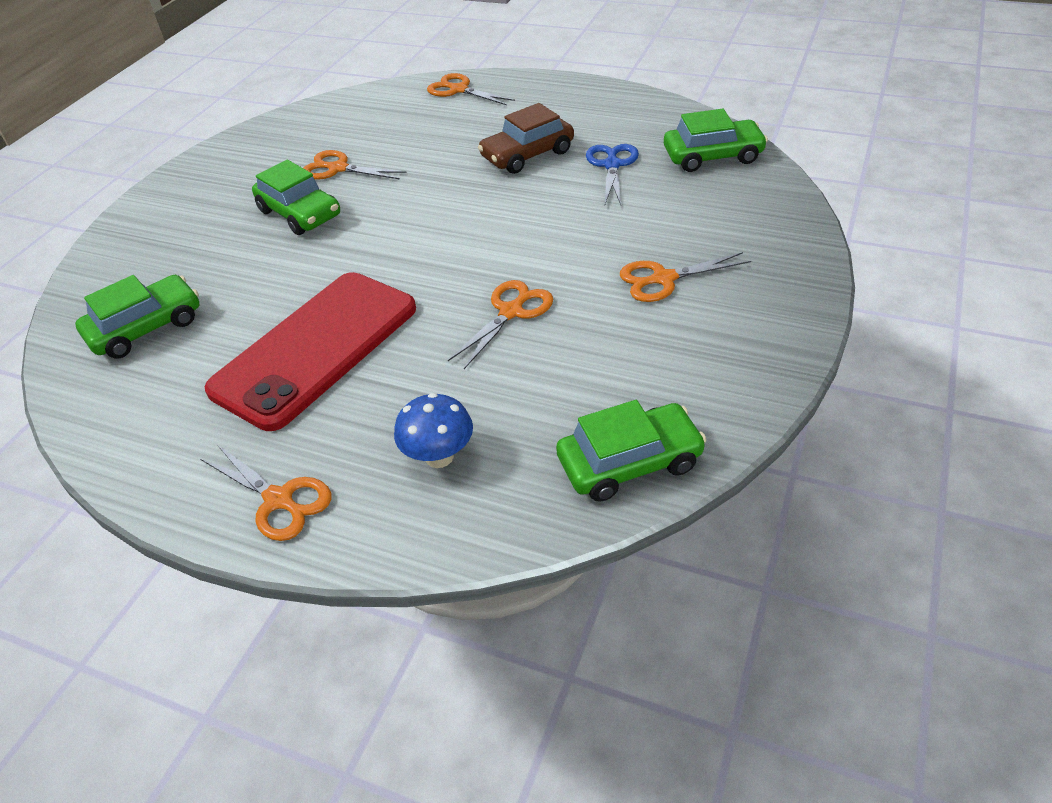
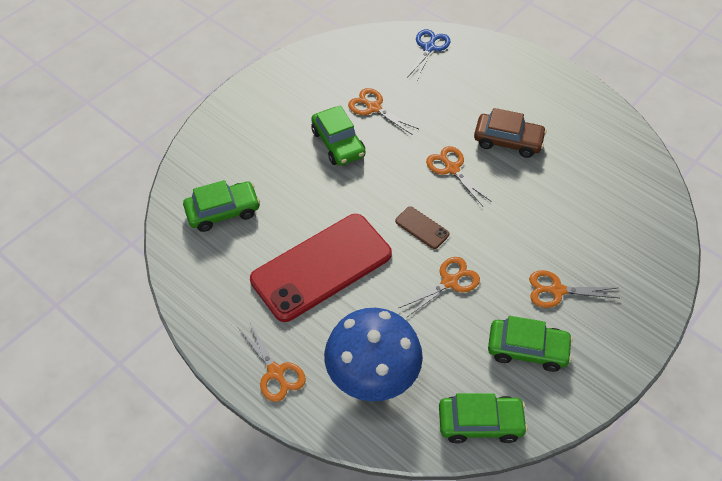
camera: 15 degrees right, 10 degrees up
(439, 457) = (372, 377): blue mushroom -> blue mushroom, size x2.01
(448, 266) = (422, 228): none -> brown phone
(459, 90) = (481, 53): orange scissors -> orange scissors (452, 168)
(527, 155) = (508, 141): brown car -> brown car turned 150 degrees counterclockwise
(612, 165) = (563, 173): blue scissors -> blue scissors (429, 48)
(712, 156) = (638, 189): green car -> green car (527, 349)

